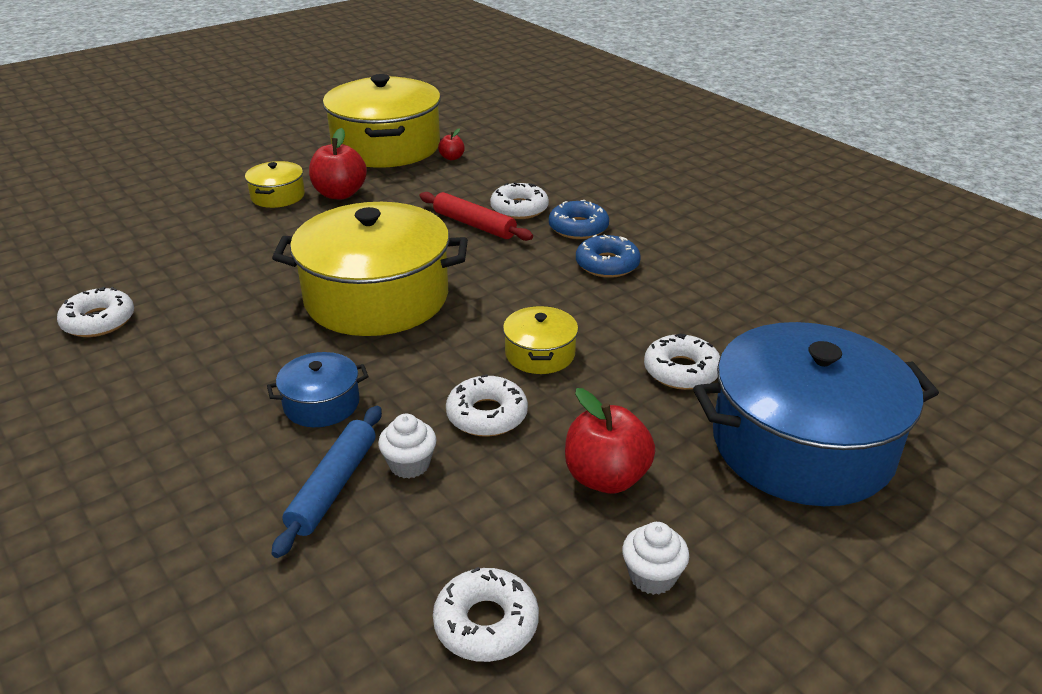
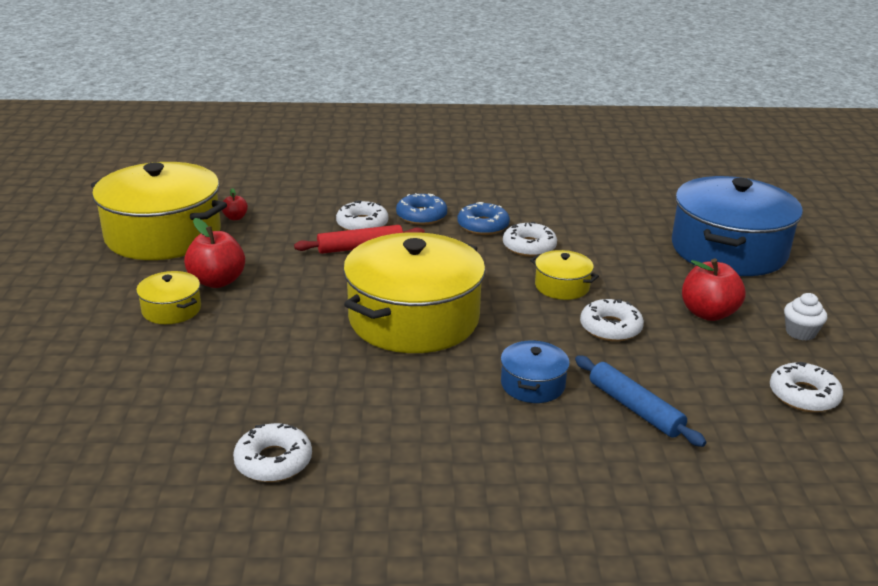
camera: 55 degrees left, 5 degrees down
(409, 464) = (637, 372): white cupcake -> none
(681, 371) = (629, 252): white donut -> white donut (529, 247)

